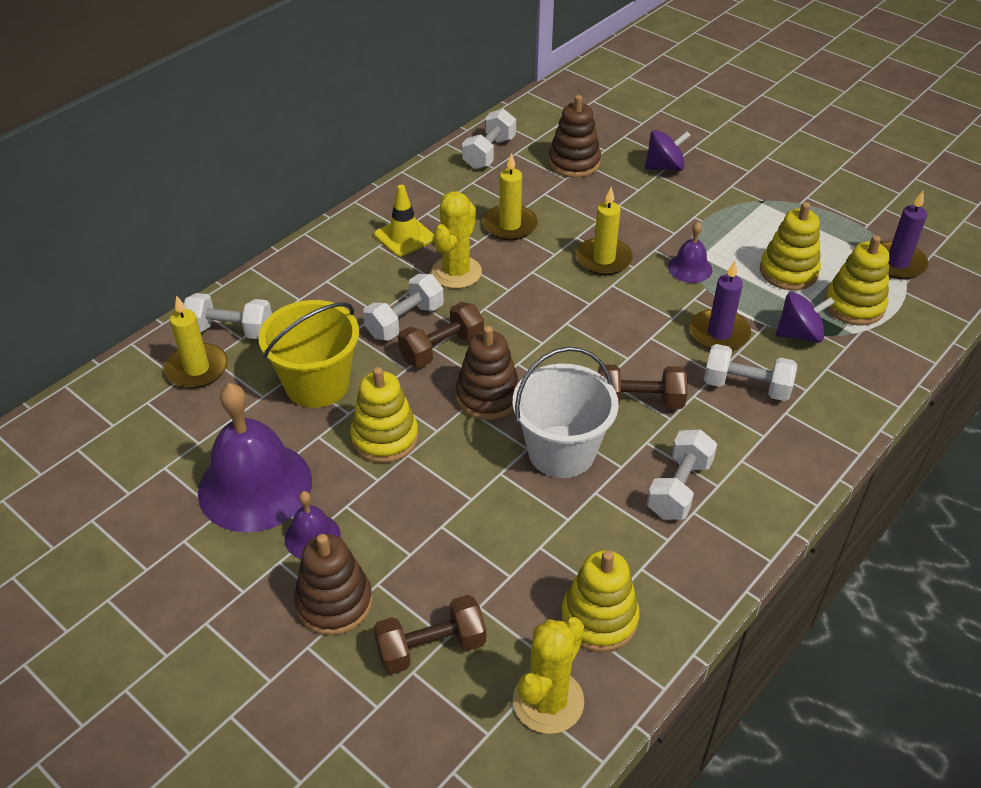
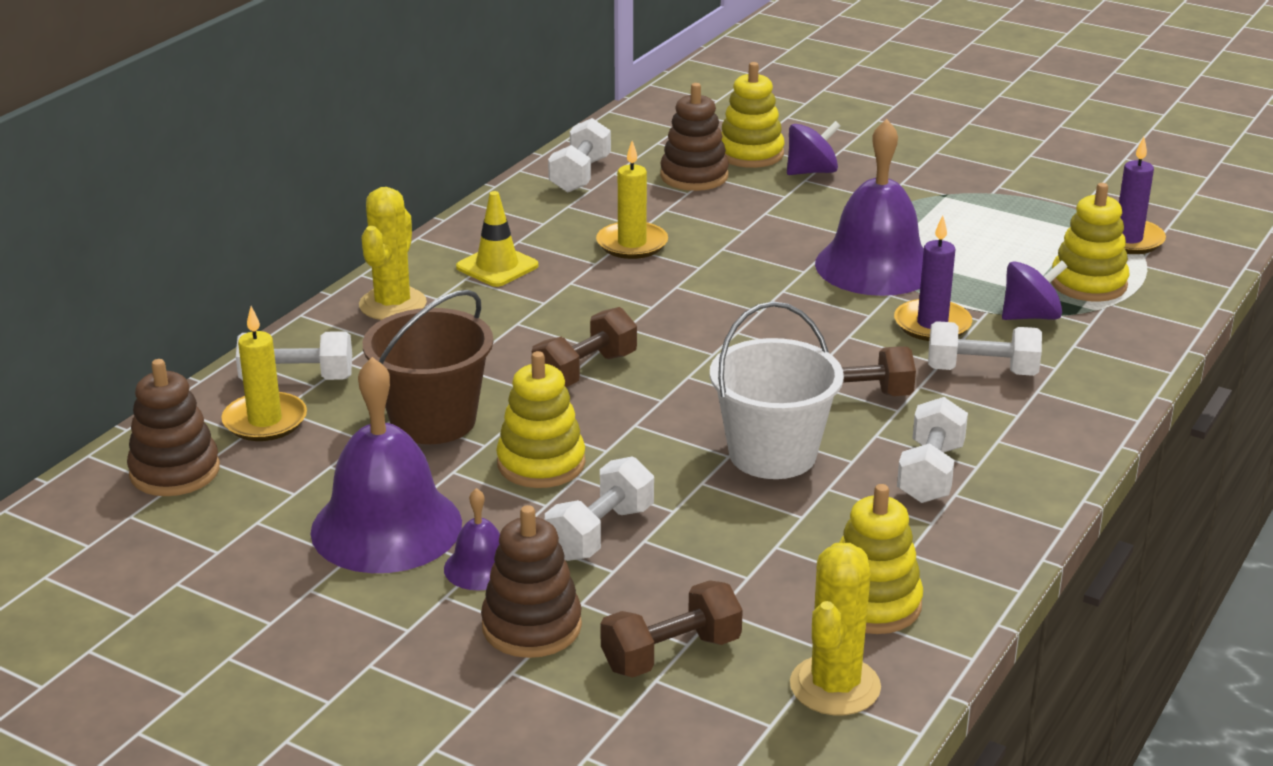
camera: 10 degrees left, 15 degrees down
(317, 384) = (433, 420): yellow bucket -> brown bucket
(405, 321) = (527, 349): white dumbbell -> white dumbbell (600, 533)
(456, 272) = (578, 295): yellow cactus -> yellow cactus (392, 304)
(488, 396) = (661, 411): brown stacking toy -> brown stacking toy (175, 471)
(604, 259) = (764, 266): yellow candle -> none
(690, 268) = (875, 266): purple bell -> purple bell, size x2.11
(788, 272) = (998, 259): yellow stacking toy -> yellow stacking toy (750, 154)

